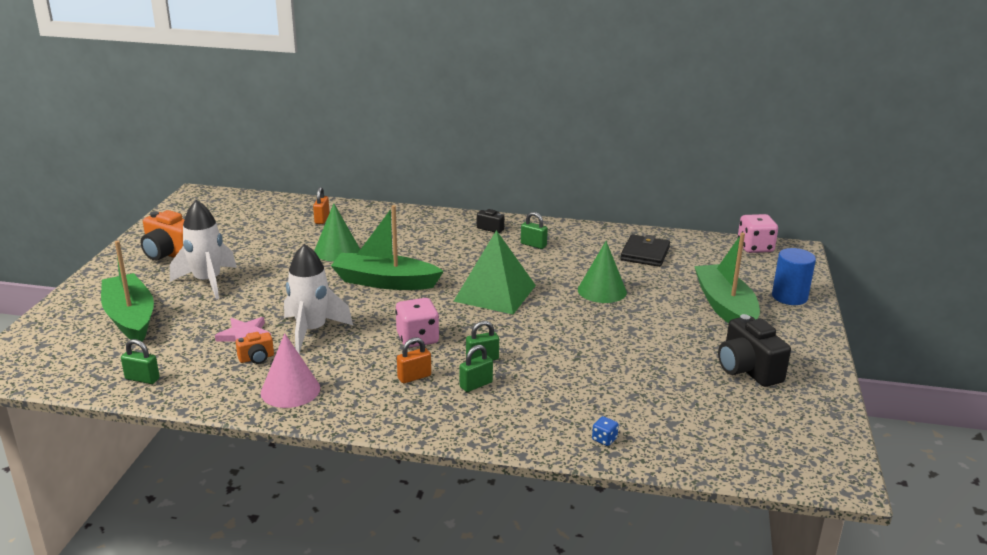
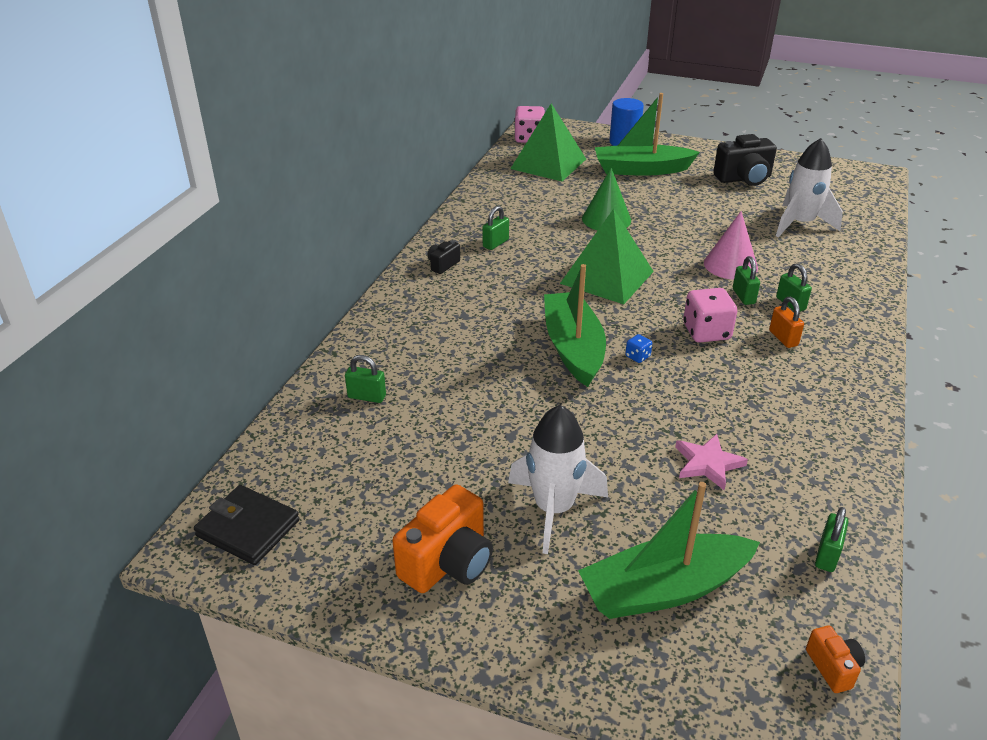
camera: 80 degrees left, 10 degrees up
(256, 358) = (762, 451): orange camera -> orange camera (833, 667)
(290, 390) = (825, 423): pink cone -> pink cone (730, 265)
(312, 331) = (694, 406): white rocket -> white rocket (800, 224)
(322, 219) = (367, 397): orange padlock -> green padlock
(337, 250) = (476, 384): green cone -> none
(385, 282) = (573, 348): green boat -> green boat turned 150 degrees clockwise
(604, 439) = (859, 251): blue dice -> blue dice (637, 356)
(645, 254) = (531, 188): black wallet -> black wallet (248, 528)
(703, 259) = (548, 164): none -> green pyramid

